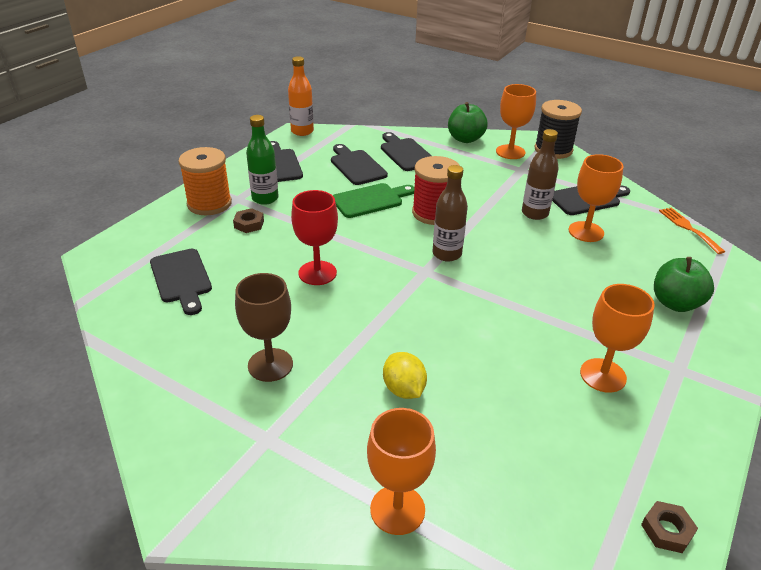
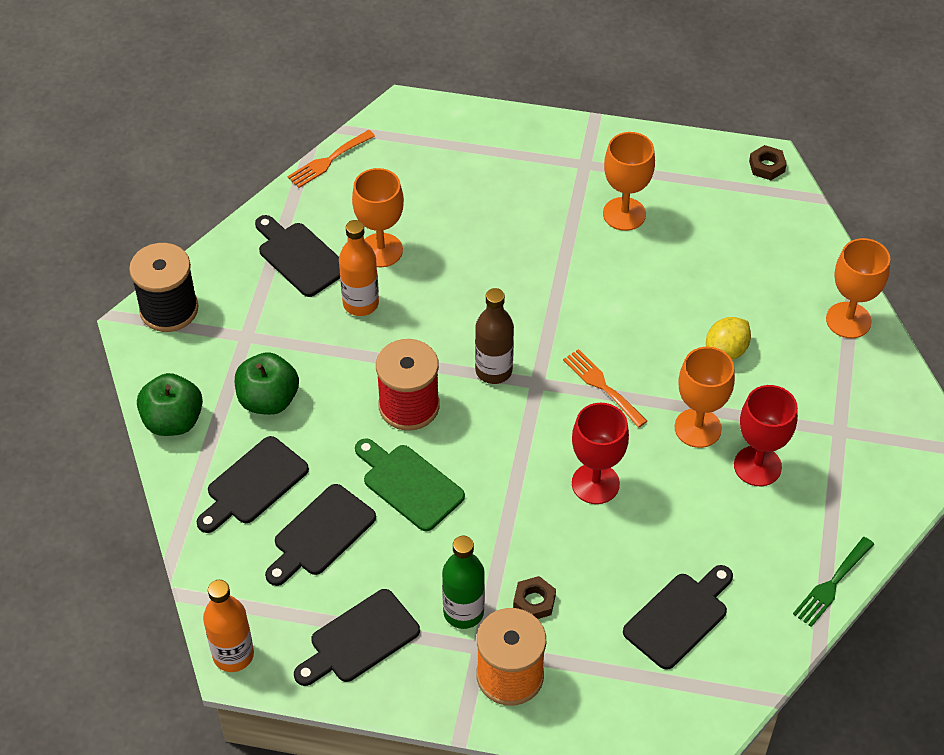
camera: 110 degrees left, 15 degrees up
(129, 367) = (831, 585): none -> green fork
(270, 365) = (757, 466): brown goblet -> red goblet
(405, 302) = (602, 385): none -> orange fork
(510, 152) = (196, 358): orange goblet -> orange goblet (698, 428)
(535, 213) = (360, 303): brown bottle -> orange bottle
(675, 303) = (484, 168): green apple -> green apple (268, 400)

